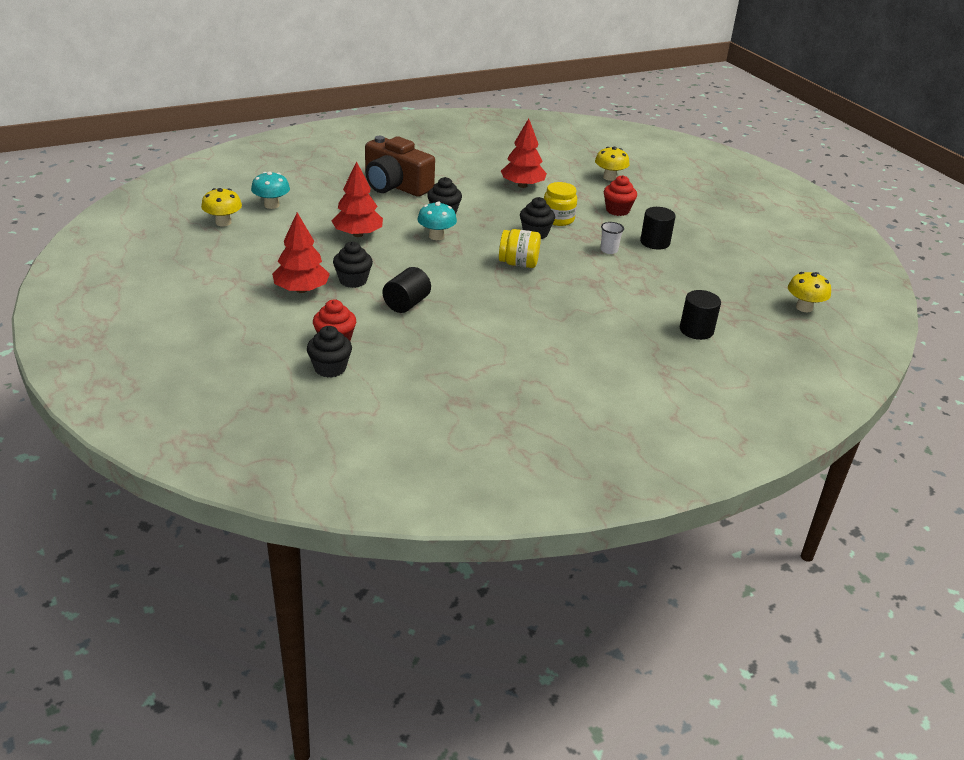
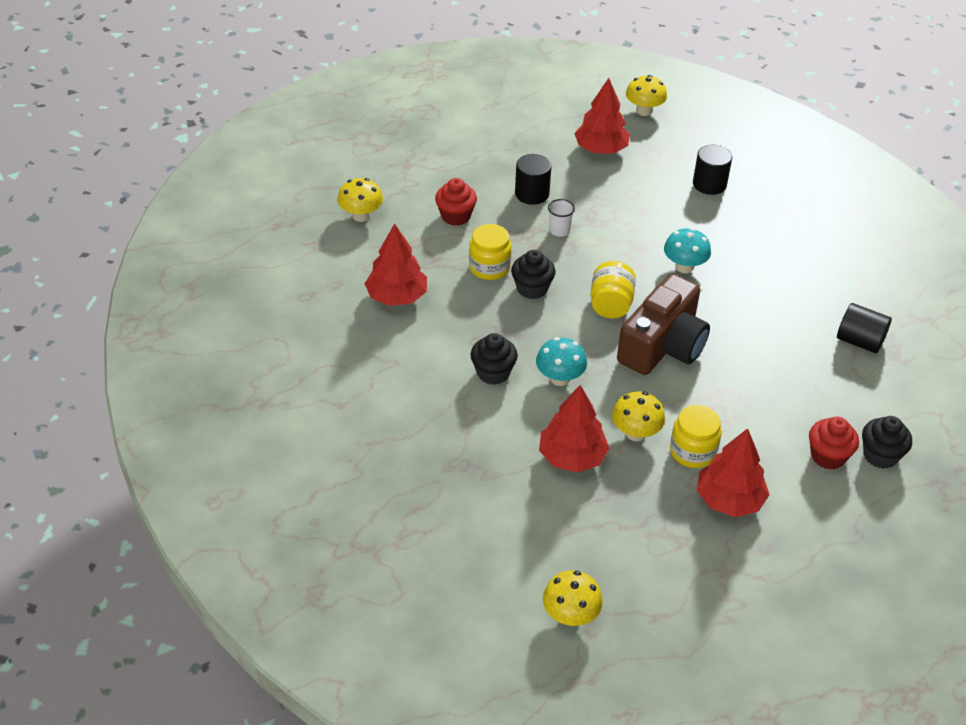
camera: 90 degrees left, 10 degrees up
(271, 205) = (503, 564): turquoise mushroom -> turquoise mushroom (684, 267)
(353, 280) = (692, 451): black cupcake -> yellow jar
(376, 260) = (635, 433): none -> yellow mushroom
(395, 185) = (415, 427): brown camera -> brown camera (663, 345)
(406, 304) = (730, 399): black cylinder -> black cylinder (859, 341)
(730, 279) = (601, 149): none -> red tree

